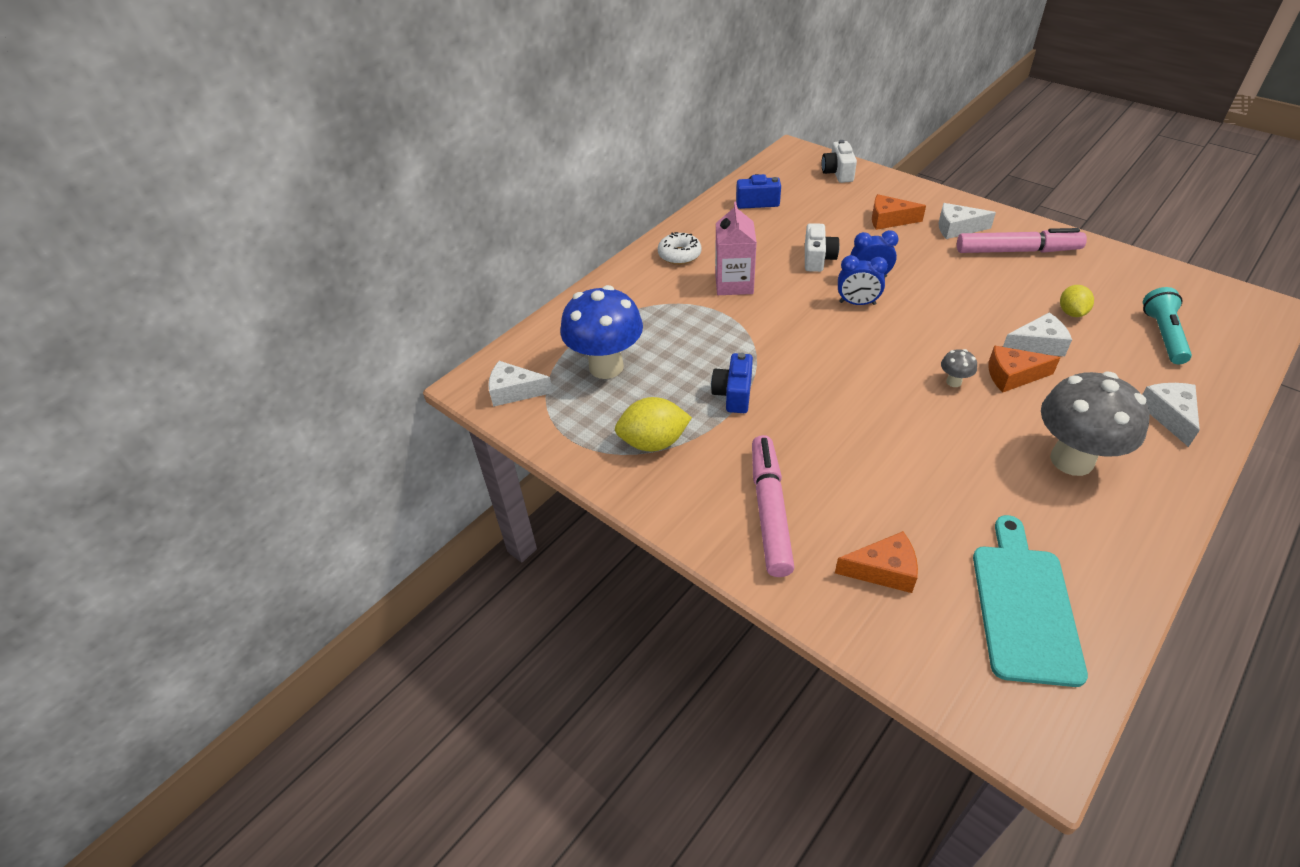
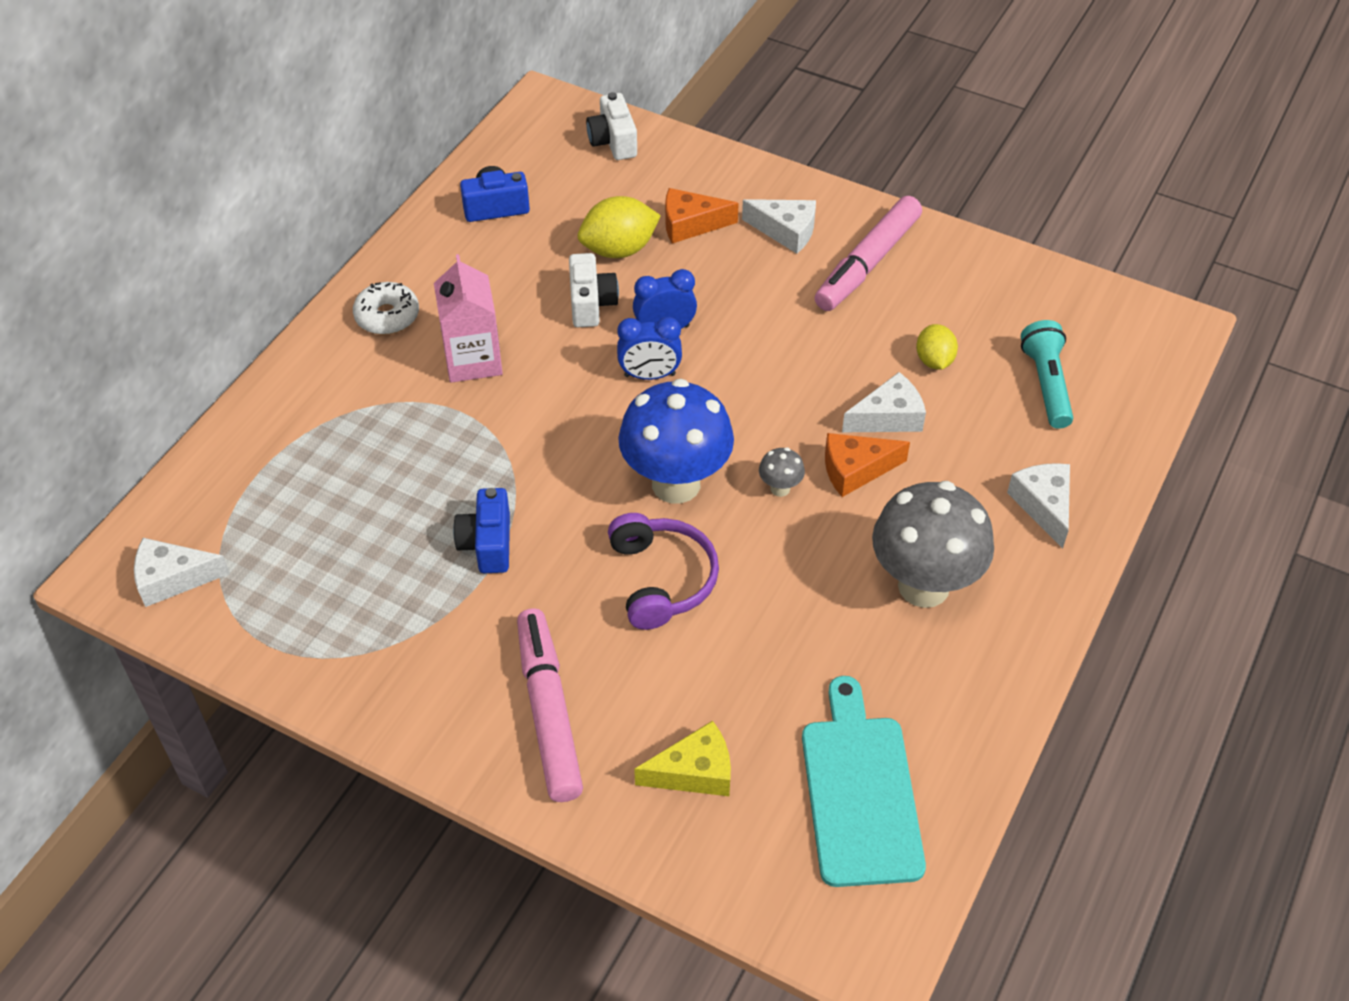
camera: 15 degrees left, 5 degrees up
(606, 367) = (302, 522): blue mushroom -> blue mushroom (676, 484)
(653, 442) = (384, 633): yellow lemon -> yellow lemon (619, 249)
(861, 431) = (661, 579): none -> purple headphones
(883, 570) = (694, 772): orange cheese -> yellow cheese
(957, 228) = (786, 231): white cheese -> white cheese turned 150 degrees counterclockwise
(1017, 251) = (867, 263): pink marker -> pink marker turned 135 degrees clockwise

